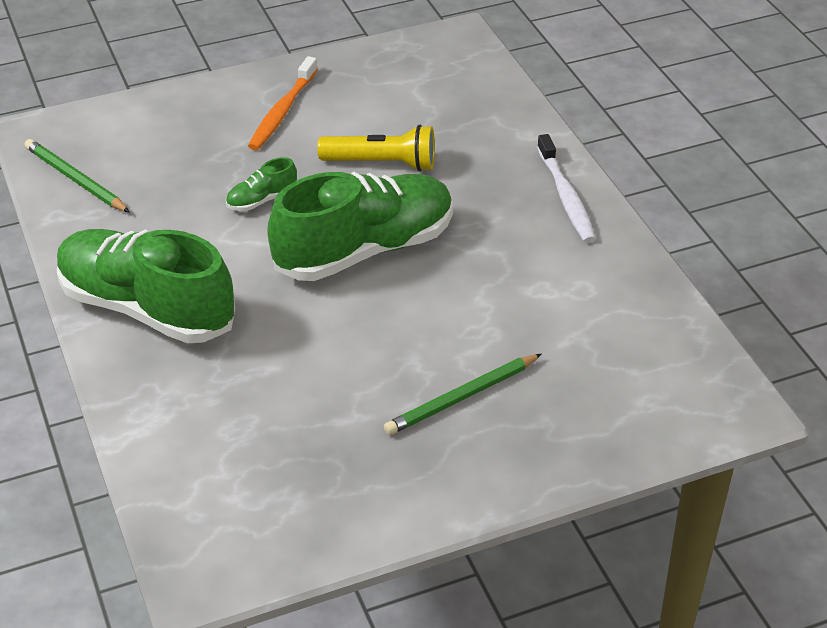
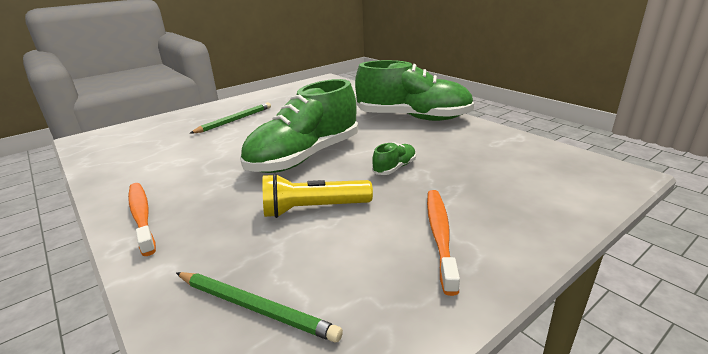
camera: 165 degrees right, 15 degrees down
(75, 179) = (538, 154): green pencil -> green pencil (255, 307)
(566, 197) = (142, 216): white toothbrush -> orange toothbrush

